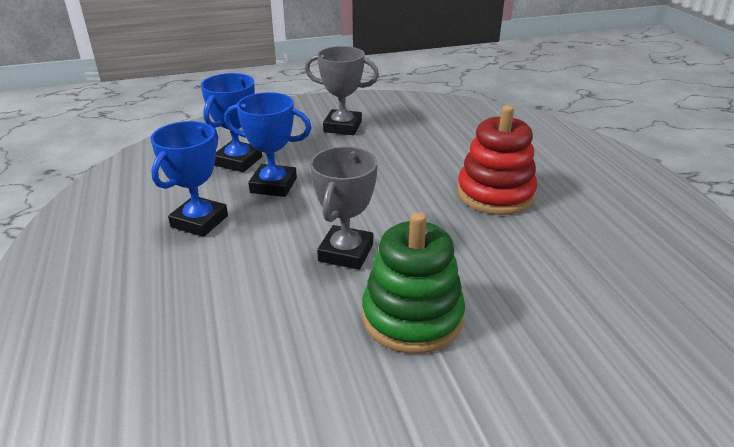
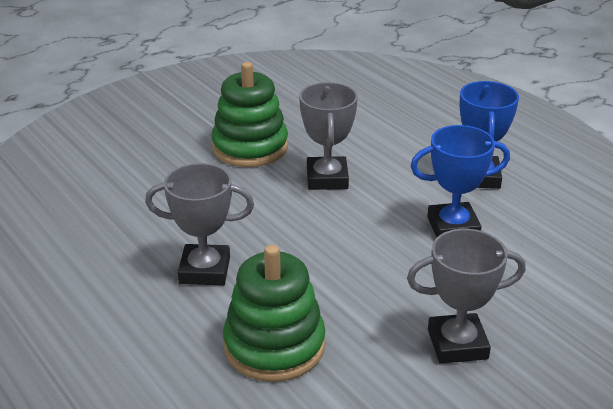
camera: 160 degrees right, 0 degrees up
(238, 161) = (526, 249): blue trophy -> none
(456, 144) = (274, 346): none -> green stacking toy
(495, 194) = (205, 270): red stacking toy -> grey trophy

